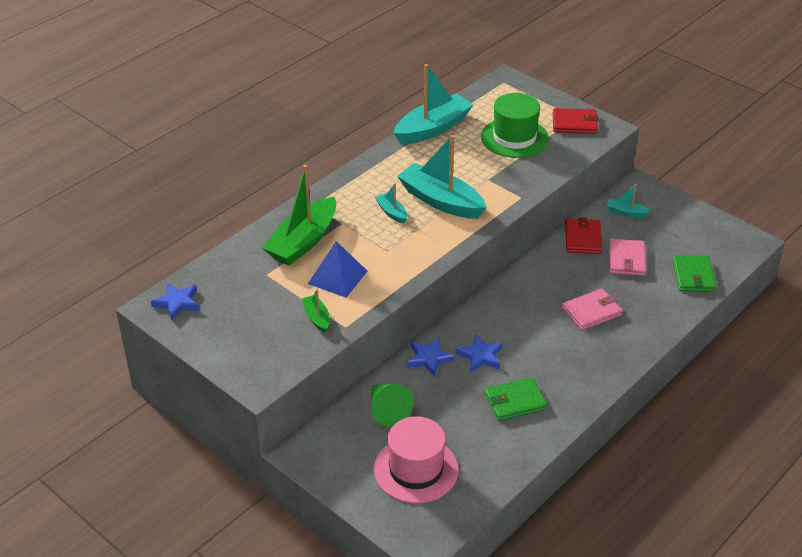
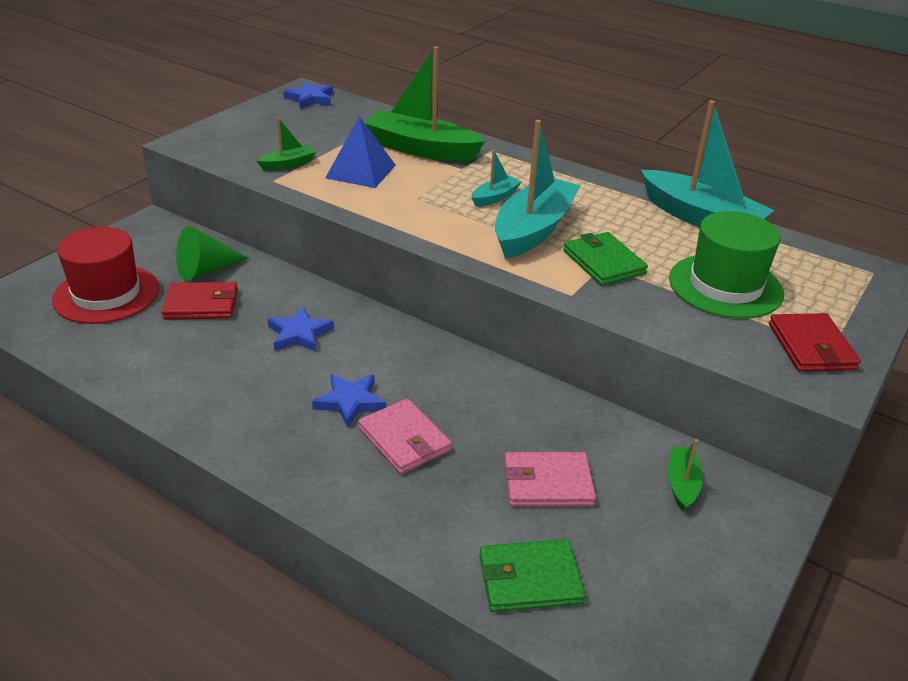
camera: 80 degrees right, 5 degrees down
(416, 469) = (106, 294): pink hat -> red hat
(429, 358) = (294, 294): blue star -> blue star (350, 402)
(514, 401) = (210, 365): green wallet -> green wallet (603, 262)
(583, 238) = (586, 429): red wallet -> red wallet (201, 304)
(626, 212) = (682, 484): turquoise boat -> green boat

